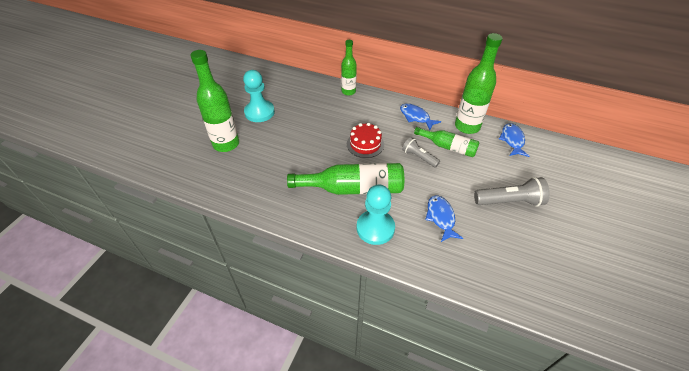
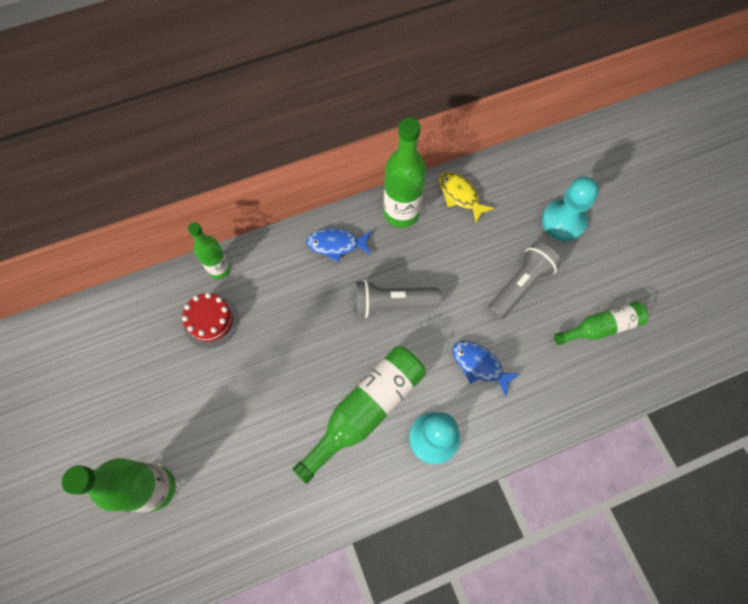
camera: 45 degrees left, 20 degrees up
(259, 112) = (141, 401): turquoise pawn -> turquoise pawn (563, 221)
(365, 144) = (319, 336): red cake -> red cake (211, 321)
(419, 157) = (392, 303): grey flashlight -> grey flashlight, size x1.57
(448, 147) = (408, 261): green bottle -> green bottle (601, 327)
(512, 140) = (460, 195): blue fish -> yellow fish

